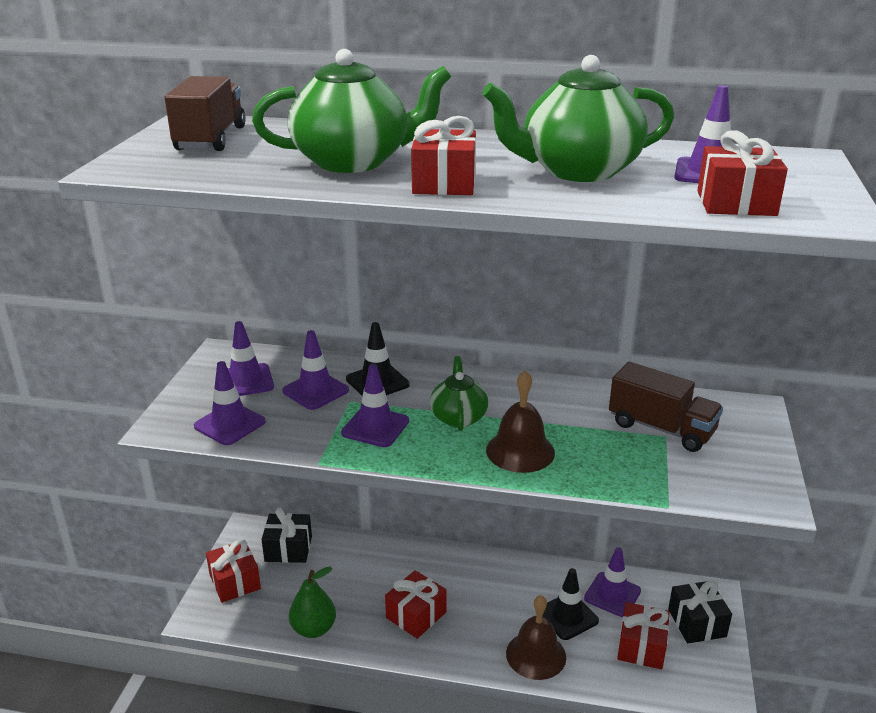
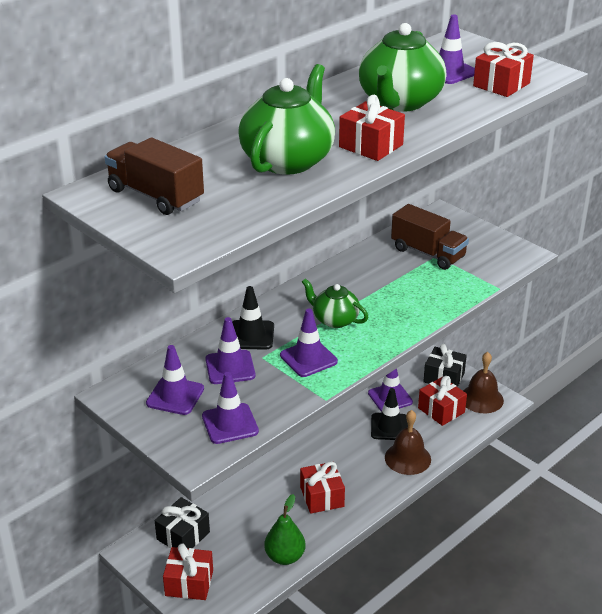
camera: 55 degrees left, 5 degrees up
(520, 451) = (397, 313): brown bell -> brown bell (481, 399)
(661, 428) = (428, 253): brown truck -> brown truck turned 60 degrees clockwise

